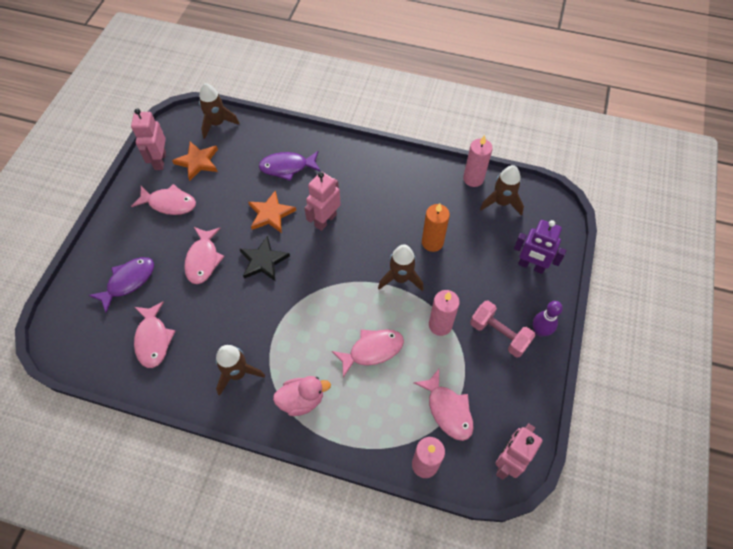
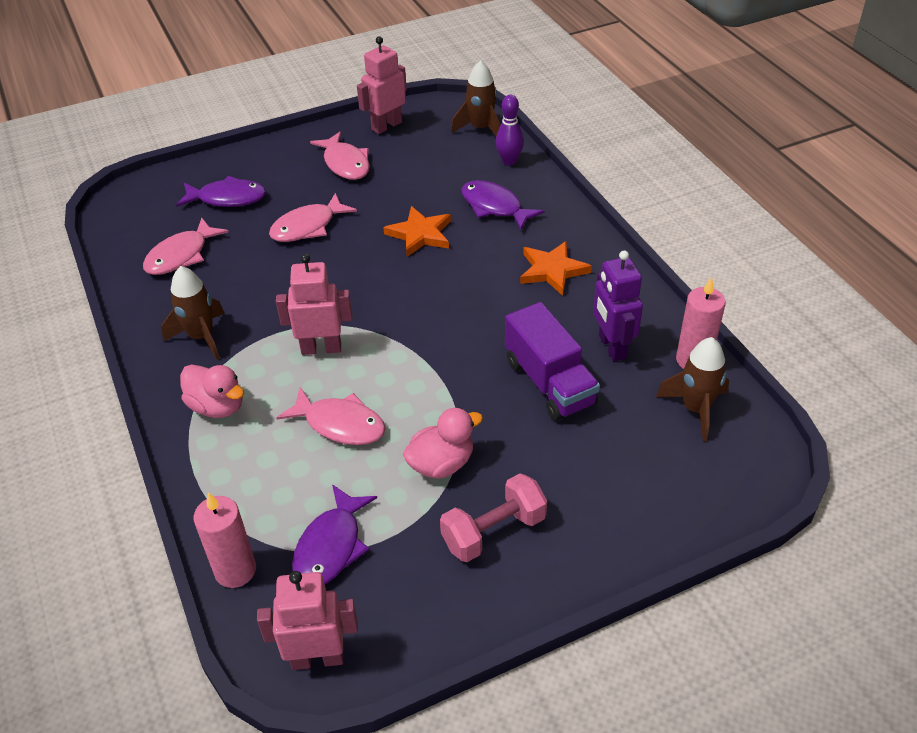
camera: 50 degrees right, 15 degrees down
(198, 162) = (417, 148): orange star -> orange star (552, 270)
(263, 261) = (356, 267): black star -> none
(325, 220) = (464, 277): pink robot -> pink robot (321, 348)
(400, 278) = (465, 386): brown rocket -> none
(432, 242) = (549, 382): orange candle -> purple truck
(440, 325) = (441, 464): pink candle -> pink duck
(448, 410) = (331, 546): pink fish -> purple fish
(499, 334) = (493, 531): pink dumbbell -> pink dumbbell turned 60 degrees clockwise
(531, 266) = (638, 500): purple robot -> purple robot (611, 347)
(540, 331) = (548, 573): purple bowling pin -> purple bowling pin (509, 161)

